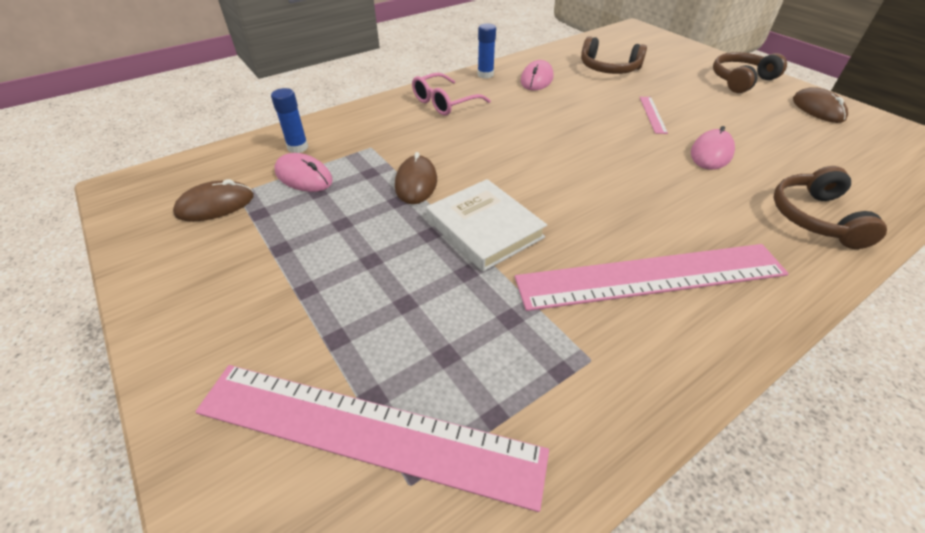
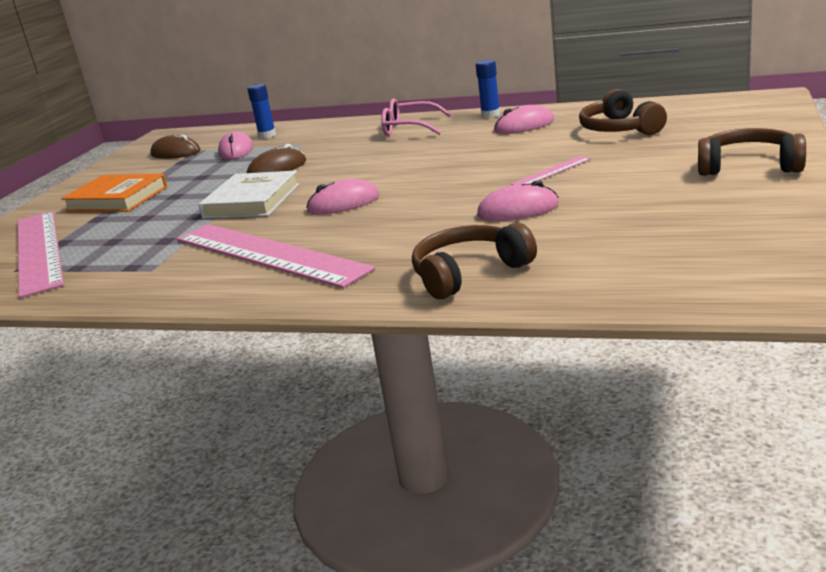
camera: 55 degrees right, 20 degrees down
(292, 298) = (117, 199): none -> orange book
(579, 196) = (343, 203): none -> pink mouse
(818, 109) = (763, 211): brown mouse -> none

